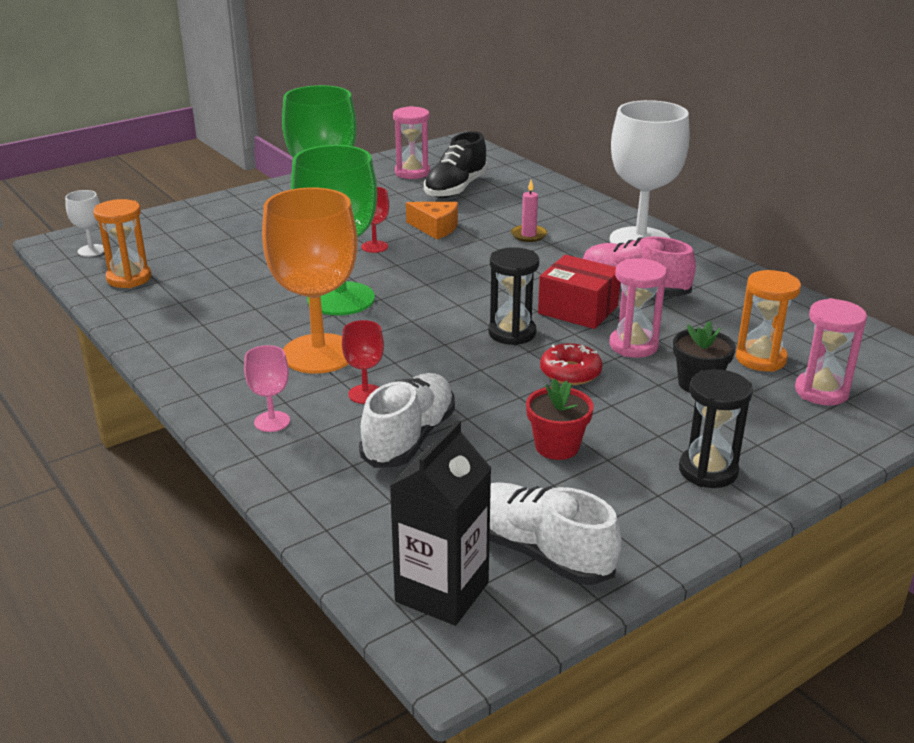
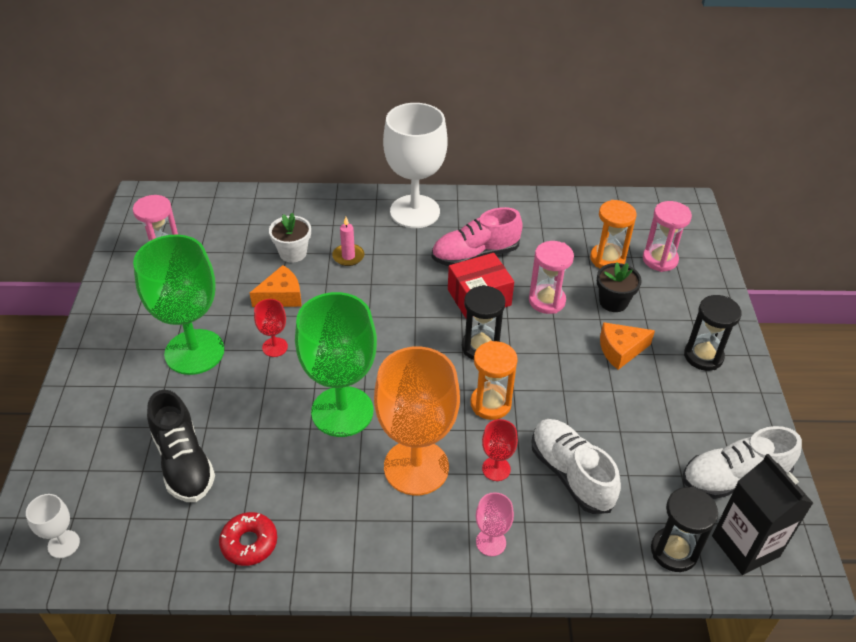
camera: 55 degrees left, 15 degrees up
(129, 278) = (158, 537): orange hourglass -> orange hourglass (490, 404)
(378, 539) = (674, 551): none -> black hourglass
(455, 189) = (225, 248): black shoe -> black shoe (183, 462)
(493, 213) = (293, 253): none -> white flower pot
(557, 446) = (633, 406): red flower pot -> none
(570, 372) = (554, 349): red donut -> red donut (249, 543)
(630, 412) = (620, 350): none -> orange cheese

